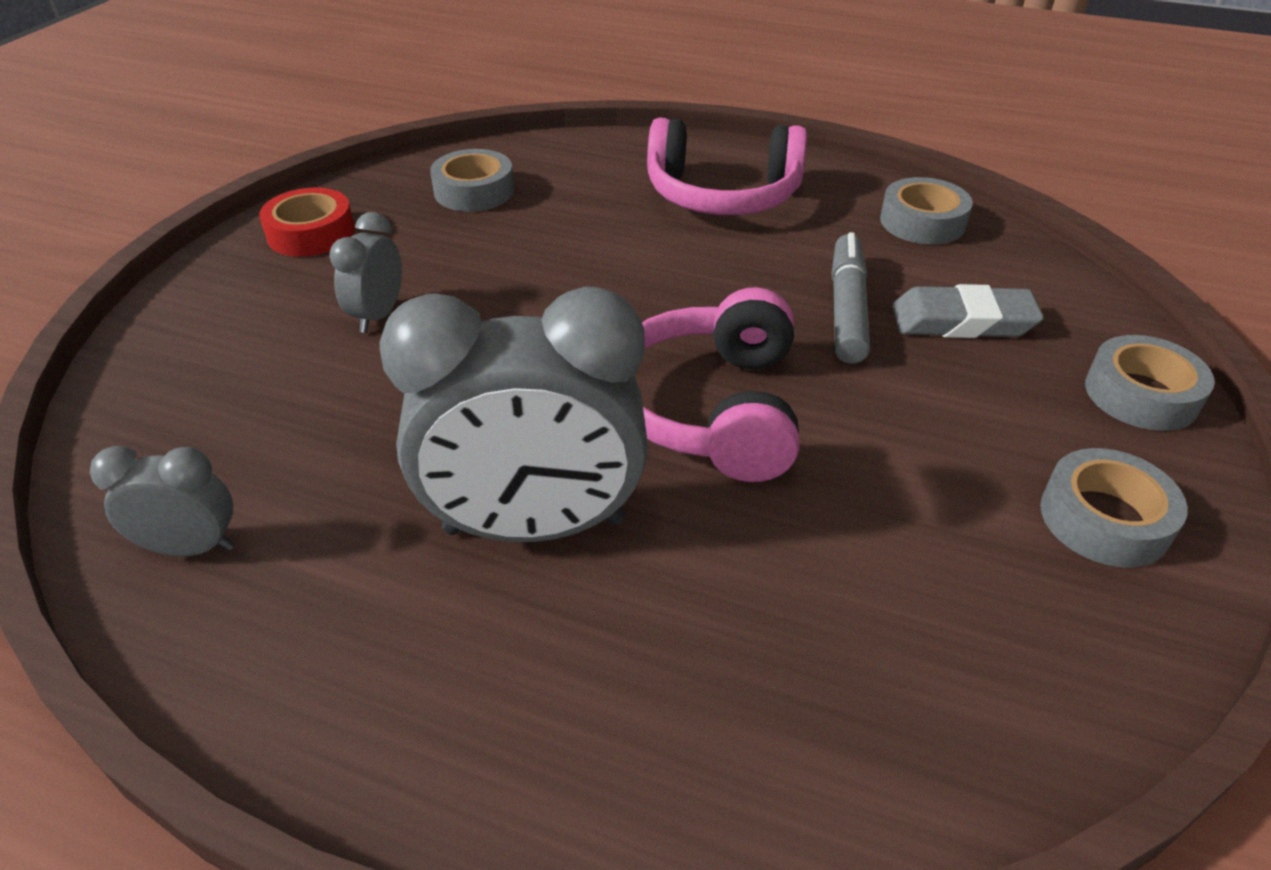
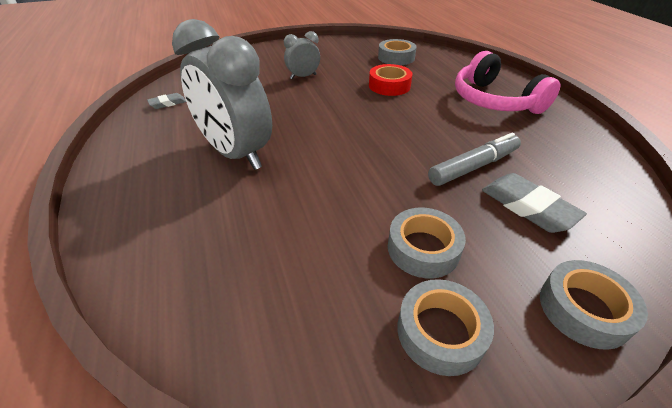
camera: 50 degrees right, 0 degrees up
(191, 547) = (167, 103): grey clock -> grey eraser
(311, 233) = (326, 48): red tape -> red tape (389, 86)
(710, 408) = (349, 161): pink headphones -> none
(922, 222) = (588, 159): grey tape -> grey tape (423, 248)

